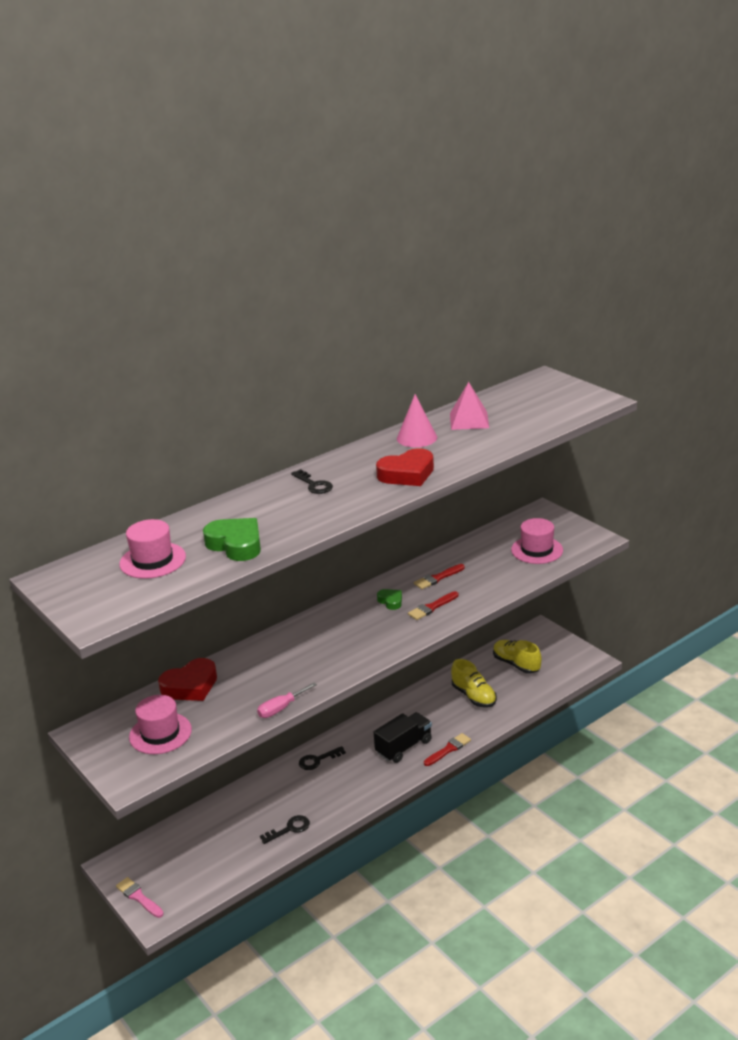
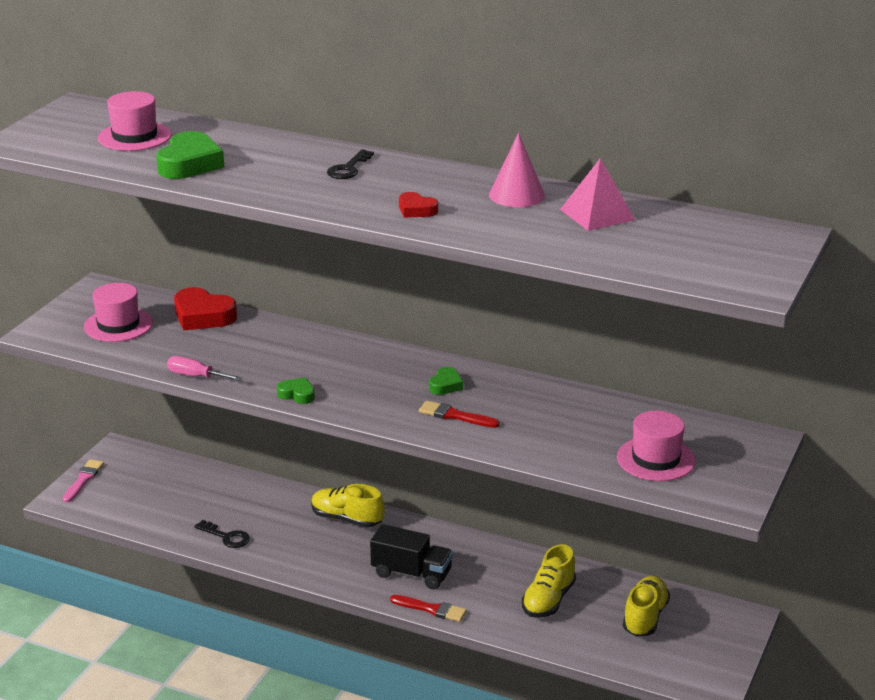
camera: 60 degrees right, 0 degrees up
(317, 760) = (347, 519): black key -> yellow shoe
(349, 666) = (297, 394): none -> green heart
(407, 474) = (416, 210): red heart -> red heart, size x0.54
(437, 578) = (523, 403): red brush -> none

